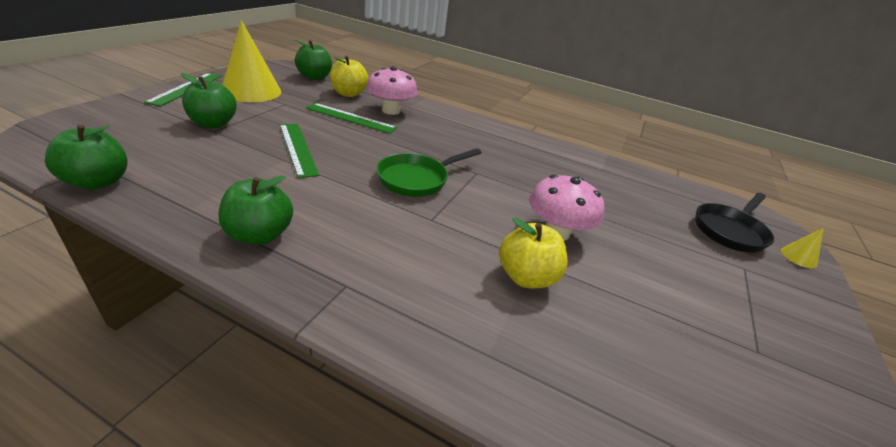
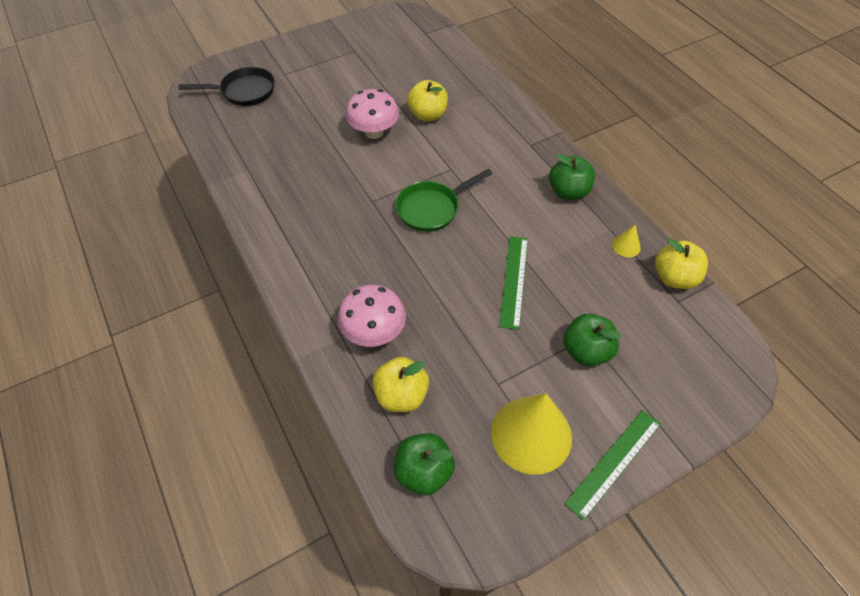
camera: 140 degrees left, 20 degrees up
(98, 182) = (674, 278): green apple -> yellow apple
(351, 118) = (433, 326): green ruler -> none
(417, 179) = (431, 209): green pan -> green pan turned 150 degrees clockwise
(798, 257) = (233, 65): yellow cone -> yellow cone (626, 246)

